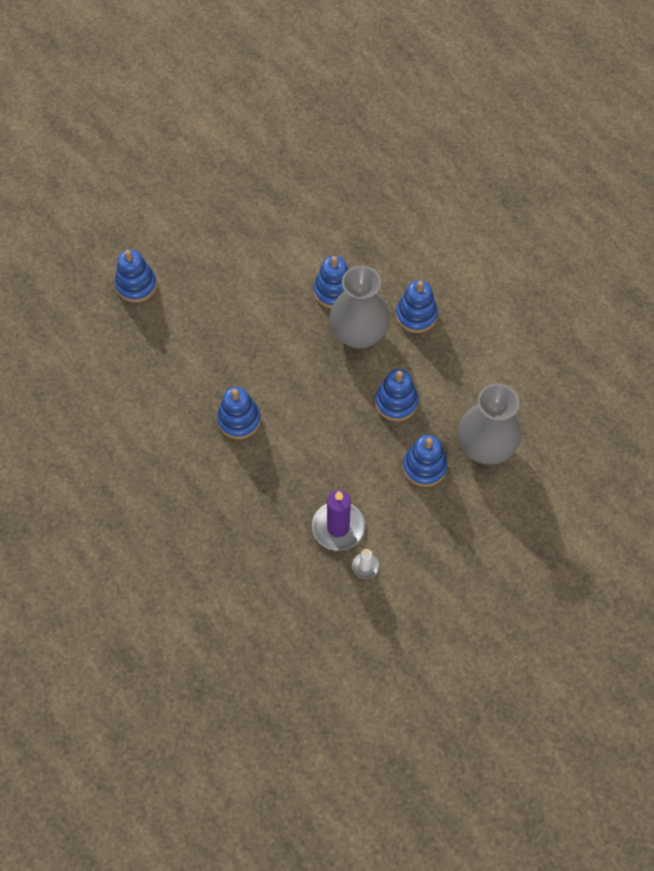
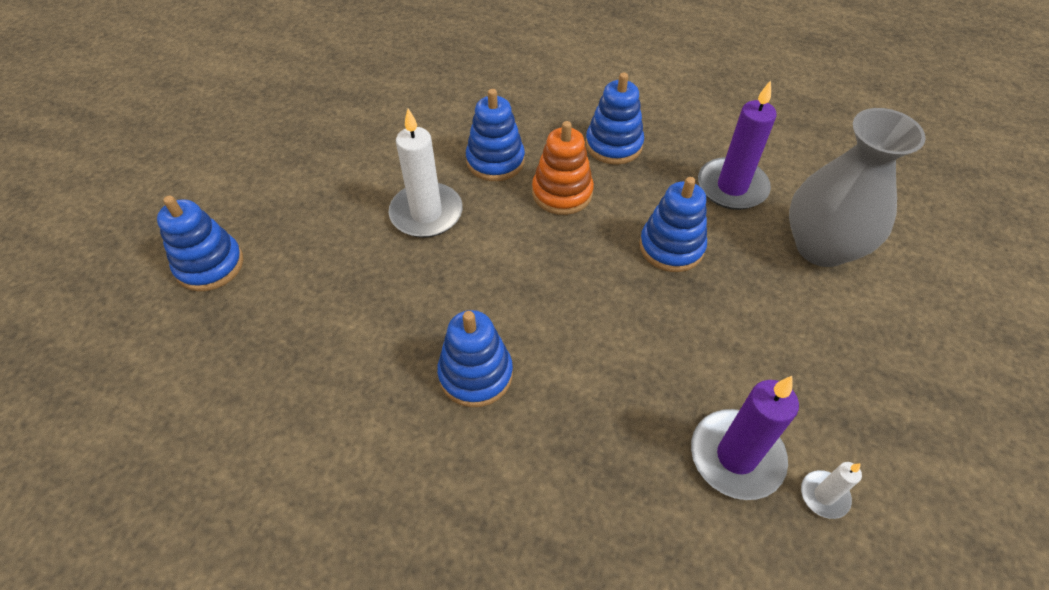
camera: 30 degrees left, 10 degrees down
(270, 309) = (426, 213): none -> white candle
(358, 334) = (562, 193): grey vase -> orange stacking toy
(424, 467) = (774, 307): blue stacking toy -> none
(466, 382) = (732, 187): none -> purple candle

